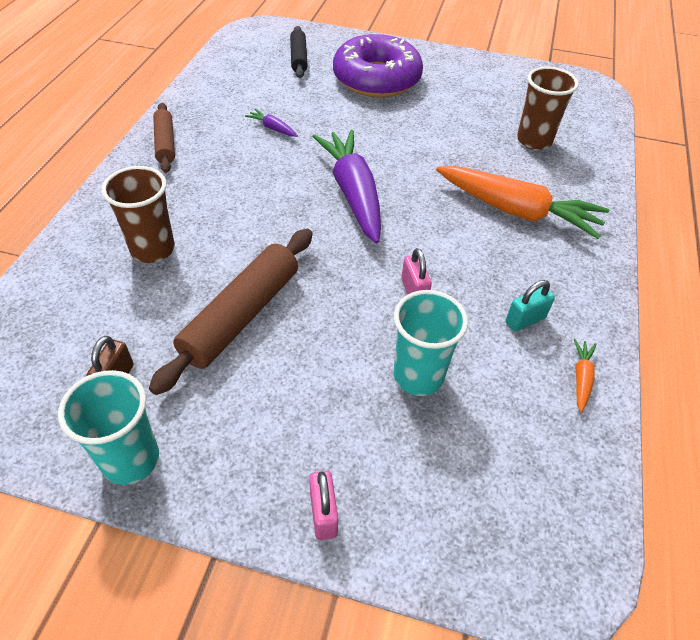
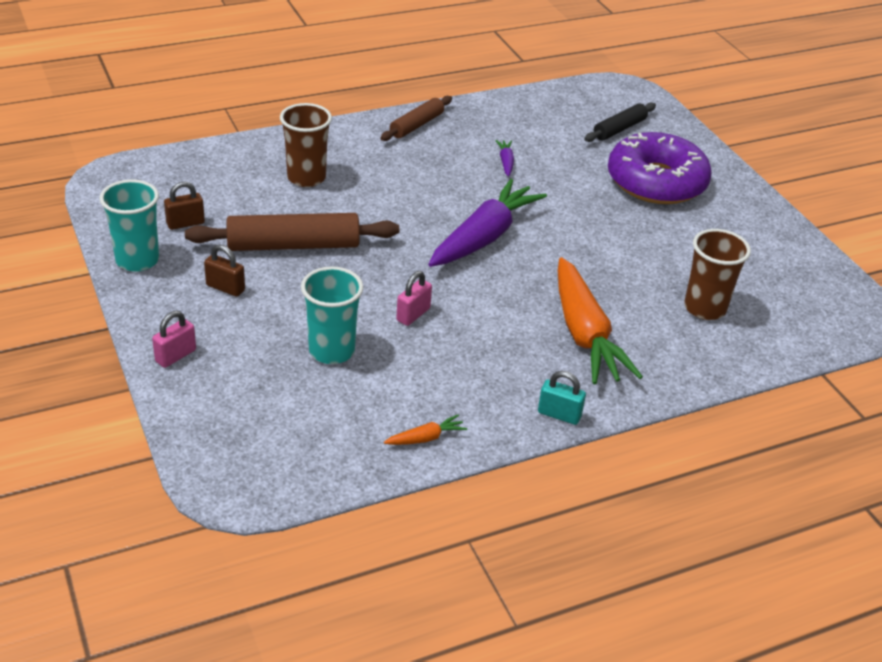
camera: 50 degrees right, 10 degrees down
(253, 405) = (225, 288): none -> brown padlock
(525, 320) = (453, 385): turquoise padlock -> turquoise padlock (559, 414)

